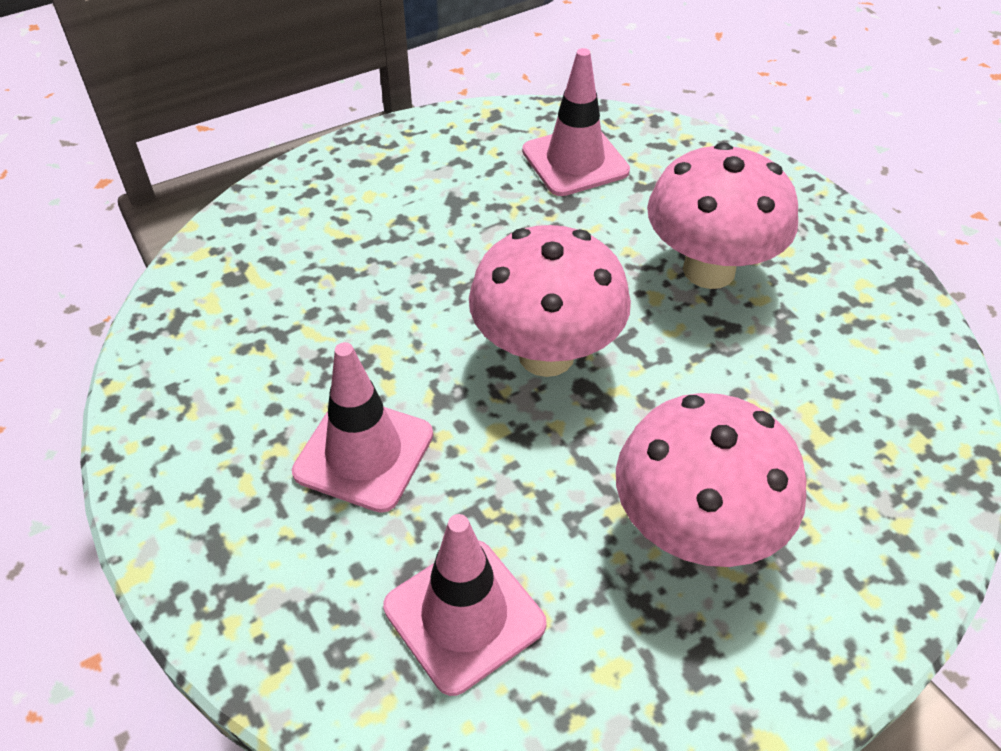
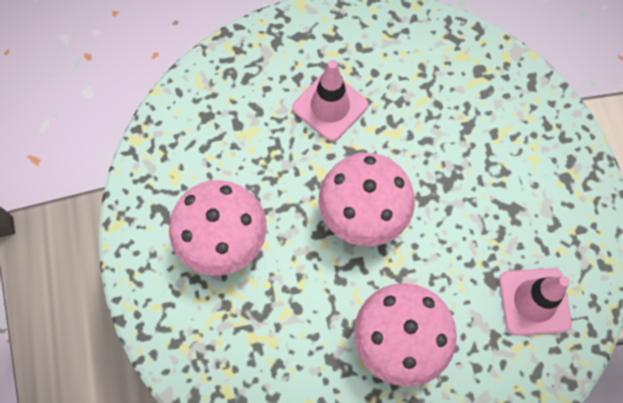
camera: 110 degrees right, 20 degrees up
(464, 615) = (225, 125): pink traffic cone -> none

